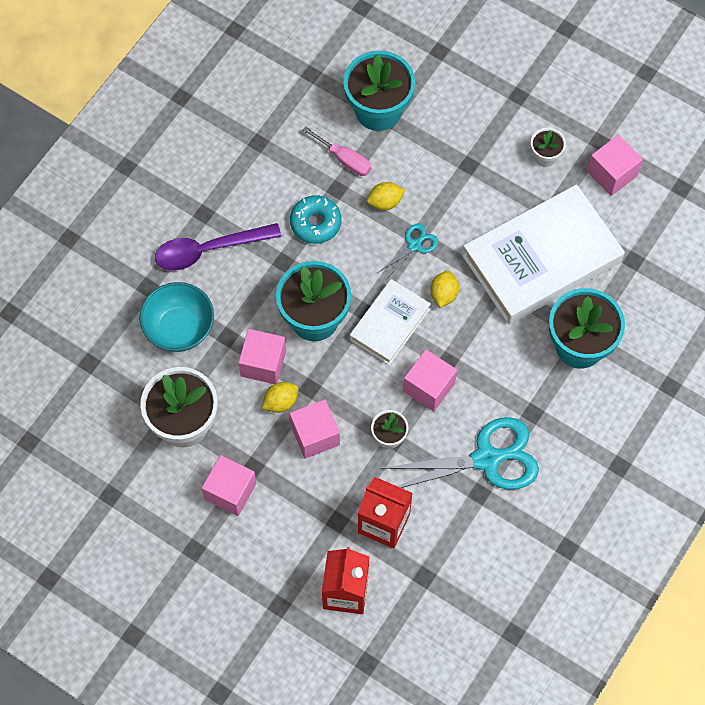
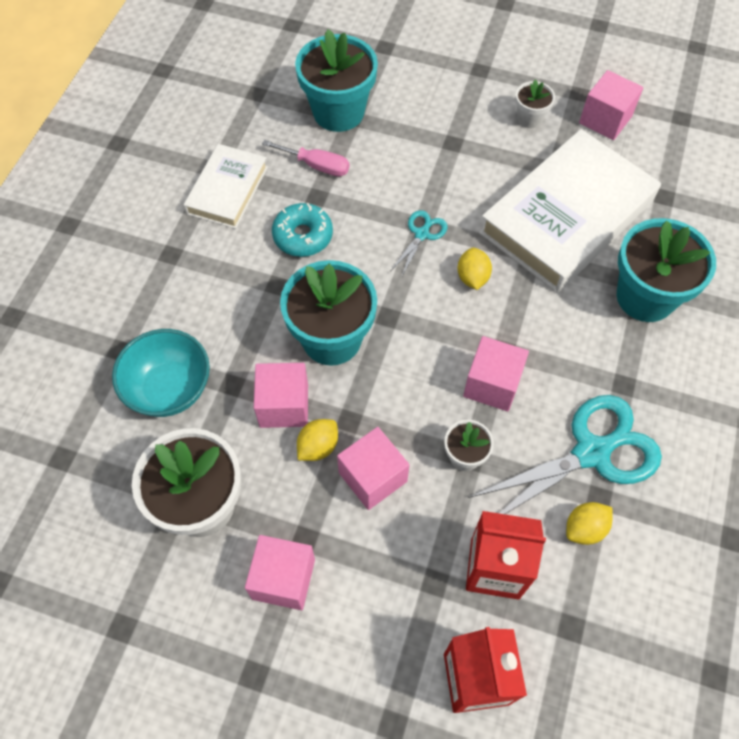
camera: 15 degrees left, 5 degrees down
(209, 250) = (185, 291): purple spoon -> none
(385, 202) = (374, 198): yellow lemon -> yellow lemon (584, 528)
(389, 324) = (421, 324): white book -> white book (227, 190)

